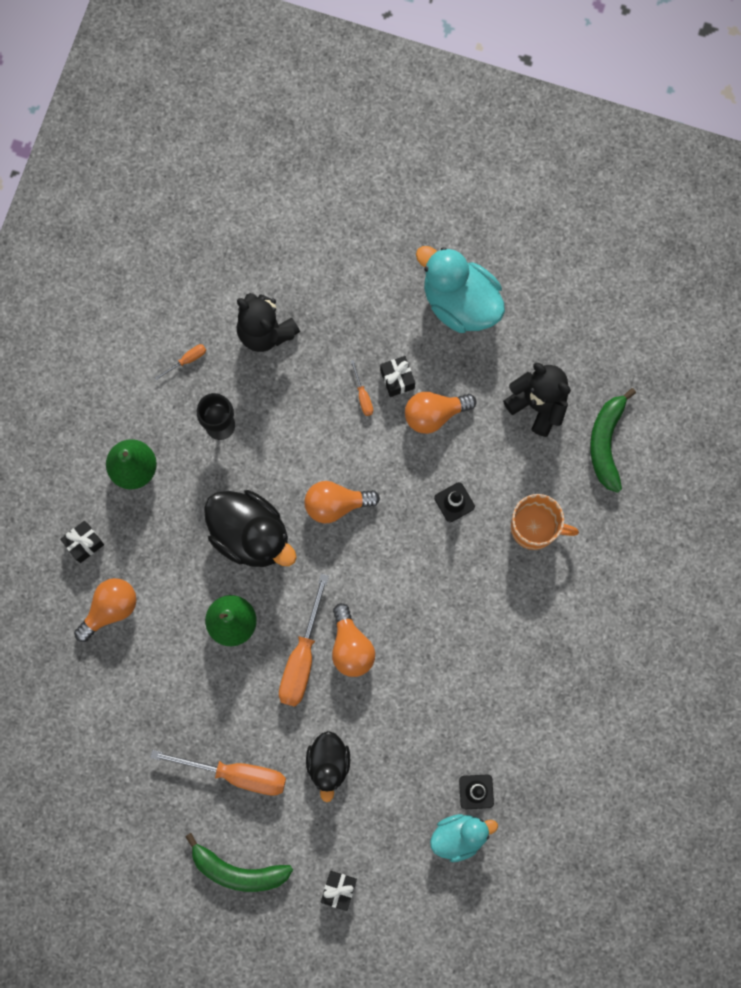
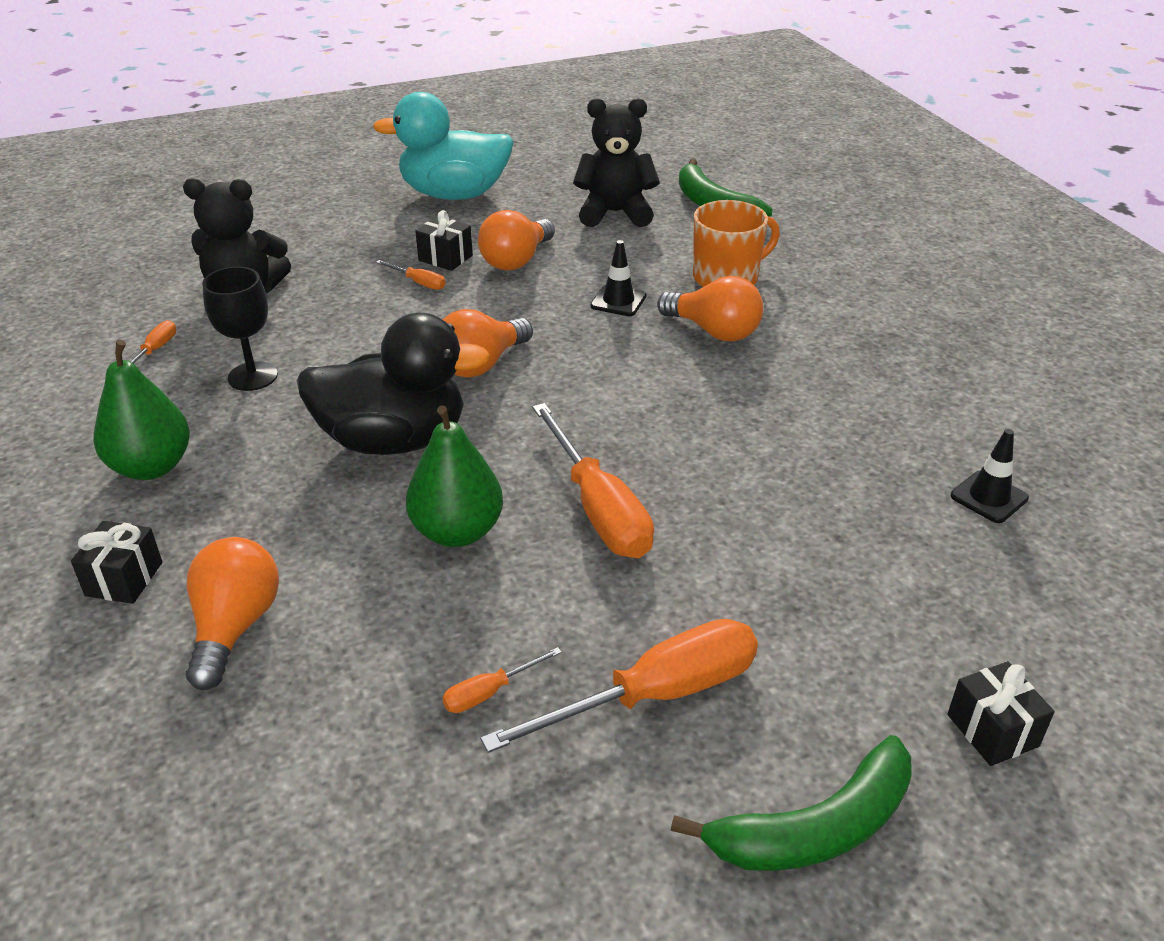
camera: 40 degrees left, 40 degrees down
(179, 722) = (489, 692): none -> orange screwdriver
(328, 764) = (774, 591): black duck -> none
(351, 647) = (651, 463): orange light bulb -> orange light bulb (714, 331)
(459, 836) = (1039, 552): turquoise duck -> none

